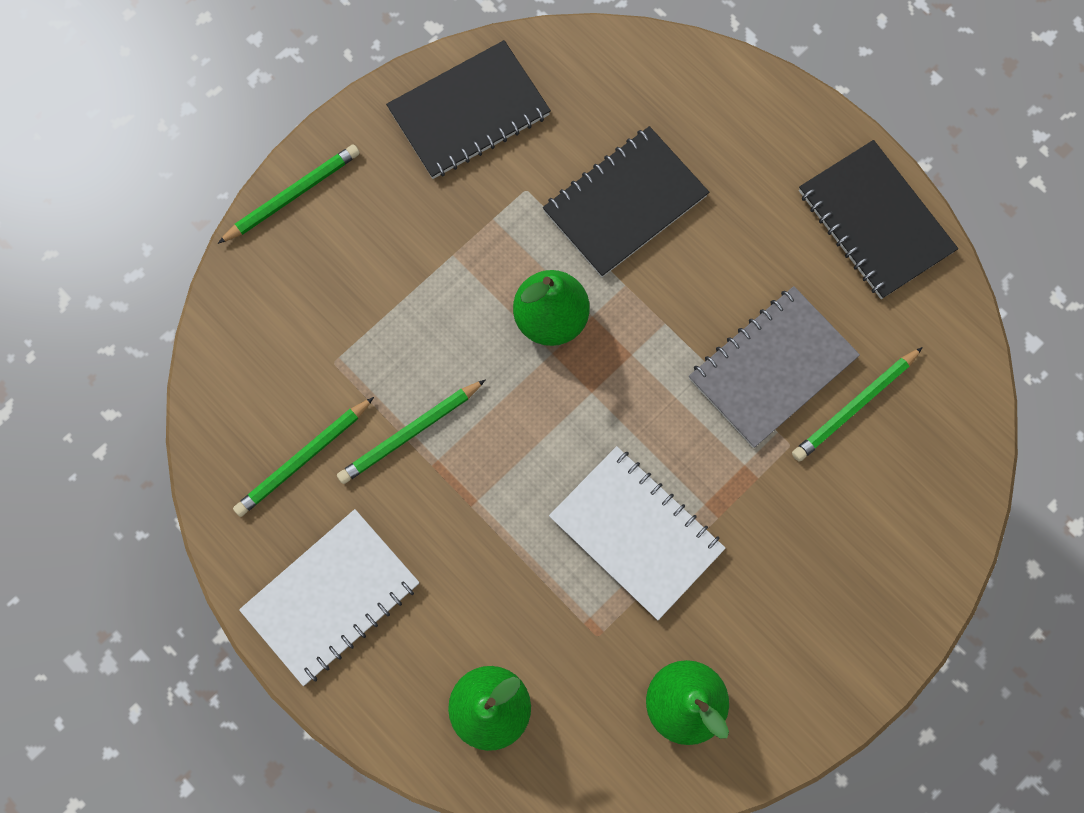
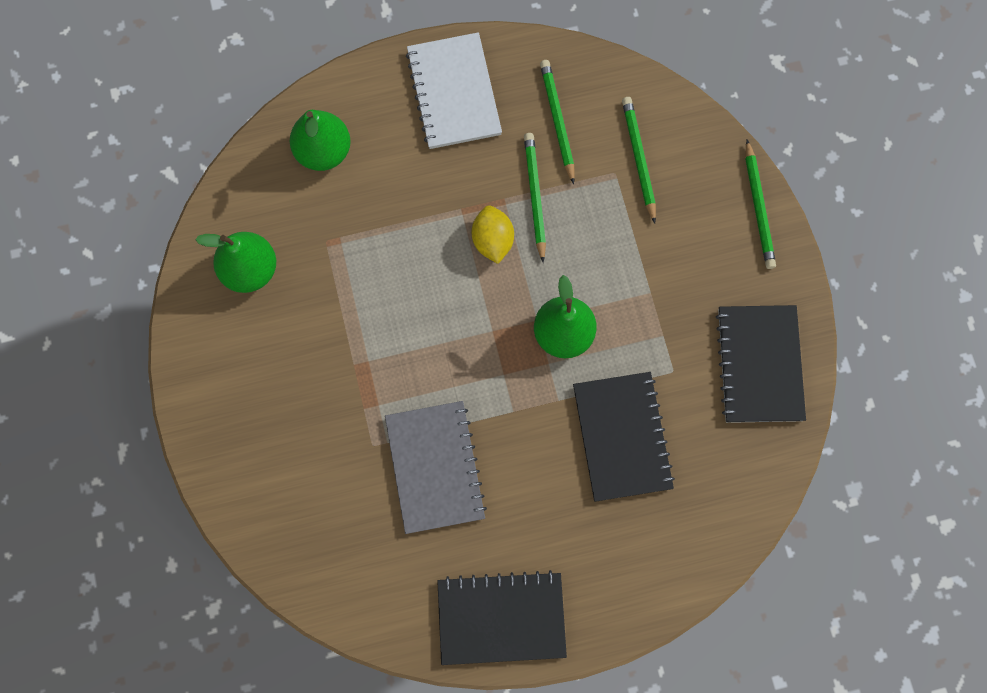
camera: 120 degrees right, 0 degrees up
(489, 449) = (492, 240): none -> yellow lemon
(636, 533) = (377, 304): white notebook -> none
(854, 406) = (372, 509): green pencil -> green pencil (638, 158)

